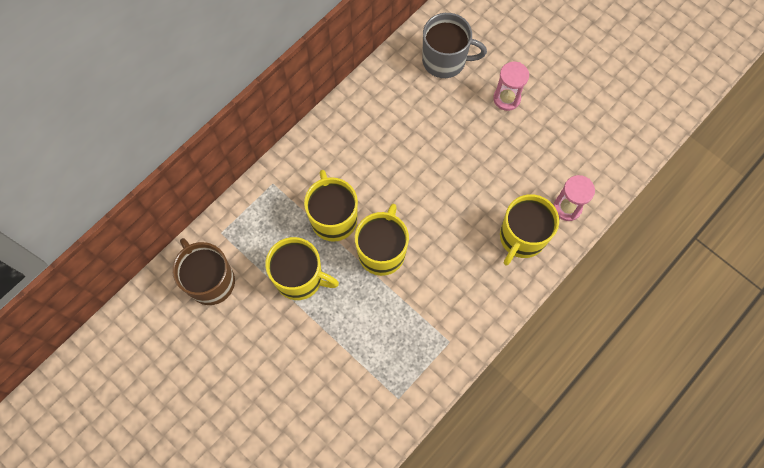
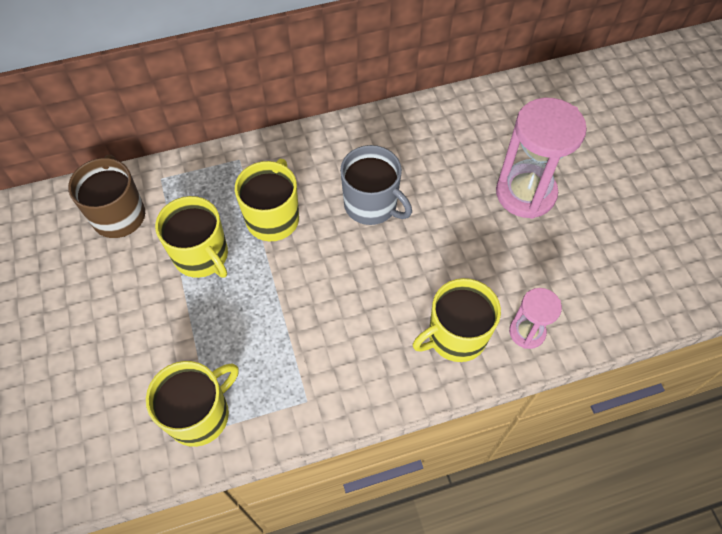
camera: 30 degrees right, 10 degrees down
(382, 251) = (299, 273): yellow mug -> yellow mug (200, 414)
(445, 60) = (482, 130): grey mug -> grey mug (371, 205)
(506, 98) = (525, 193): pink hourglass -> pink hourglass, size x1.85

